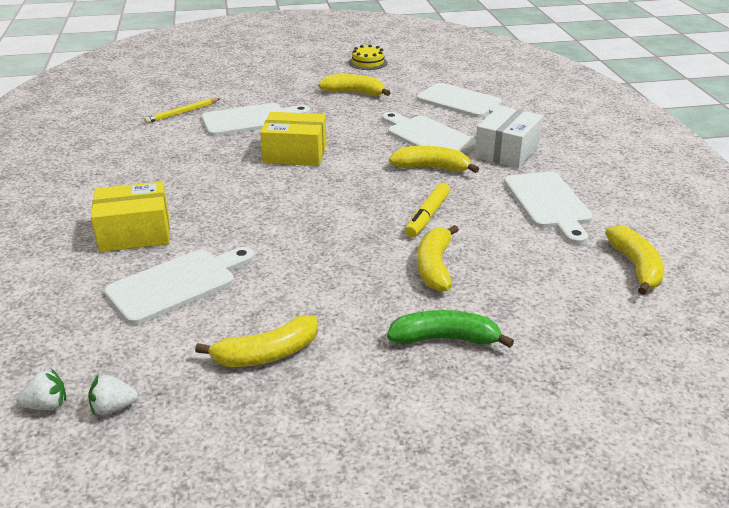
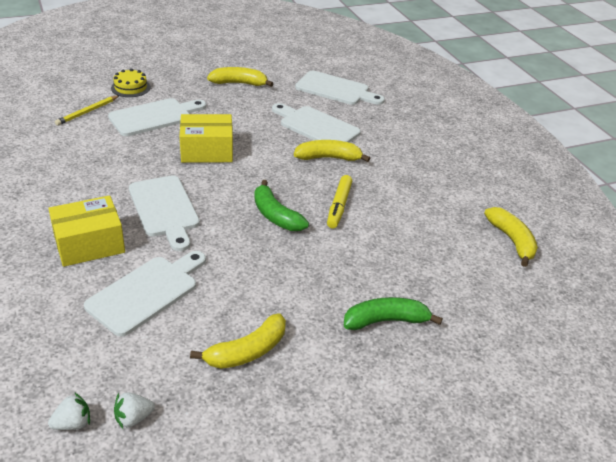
camera: 15 degrees left, 5 degrees up
(349, 220) = (275, 215): none -> green banana
(368, 63) = (241, 50): yellow cake -> yellow cake (130, 87)
(435, 267) = (359, 254): yellow banana -> none
(507, 151) = (385, 138): white box -> none
(549, 203) = (432, 186): white cutting board -> white cutting board (165, 209)

